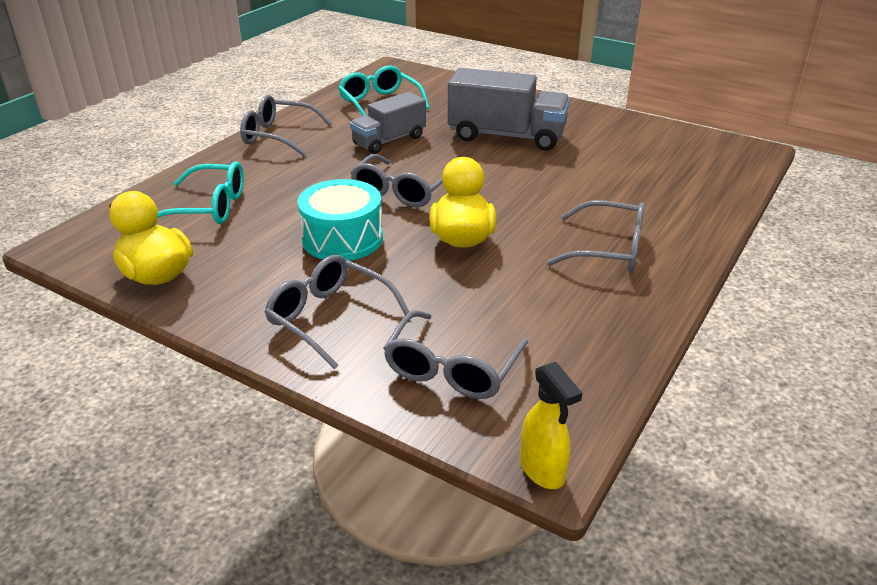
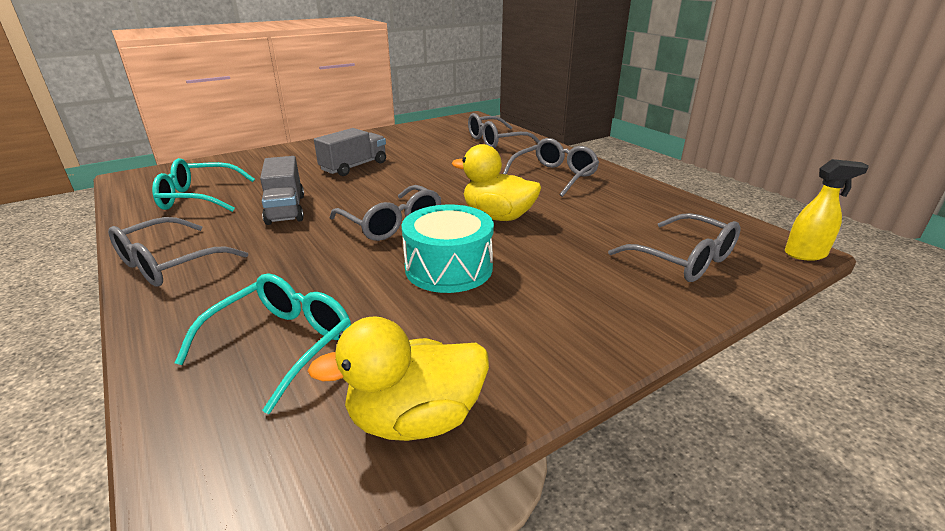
camera: 65 degrees left, 5 degrees down
(329, 317) = (586, 301): grey glasses -> grey glasses (495, 141)
(506, 136) = (354, 167): grey truck -> grey truck, size x0.65

